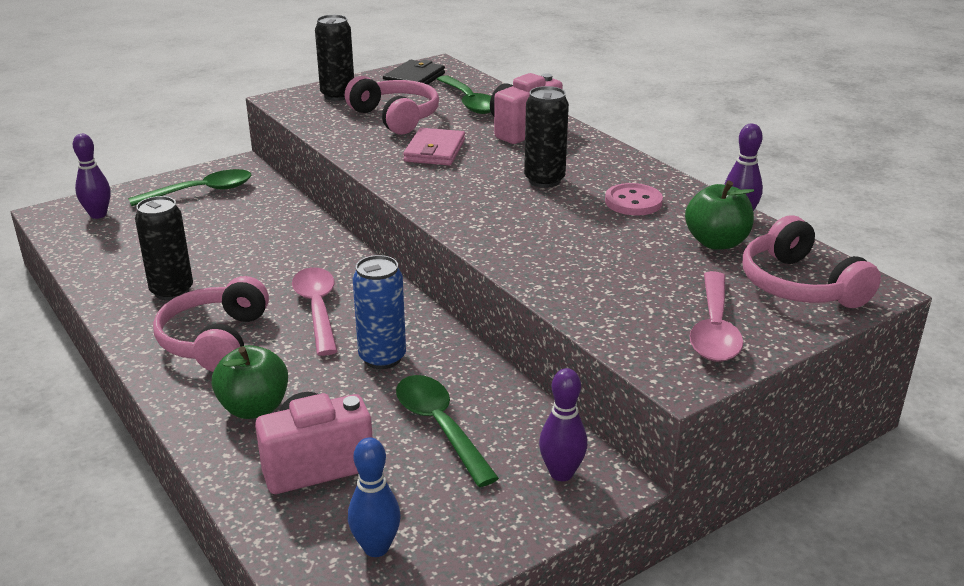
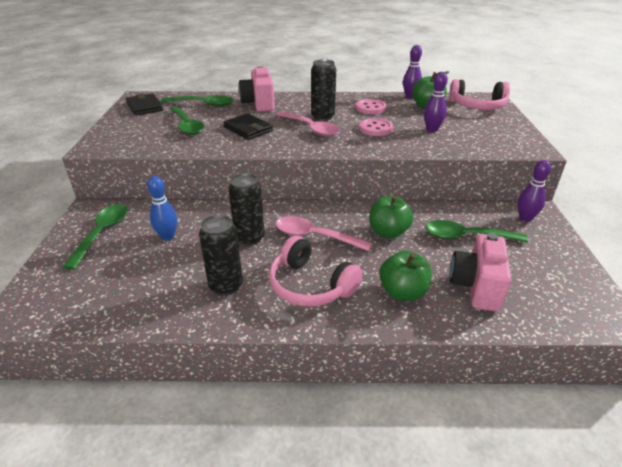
camera: 55 degrees left, 5 degrees up
(98, 215) = (59, 290): purple bowling pin -> purple bowling pin (432, 129)
(338, 95) = (123, 131): black can -> black can (249, 238)
(376, 548) = (561, 290): blue bowling pin -> blue bowling pin (167, 236)
(382, 358) = (388, 232): blue can -> green apple
(395, 117) = (187, 126): pink headphones -> green spoon
(435, 151) = (248, 129): pink wallet -> black wallet
(560, 227) = (375, 128): none -> pink button
(714, 329) = (500, 130): pink spoon -> pink spoon (311, 128)

